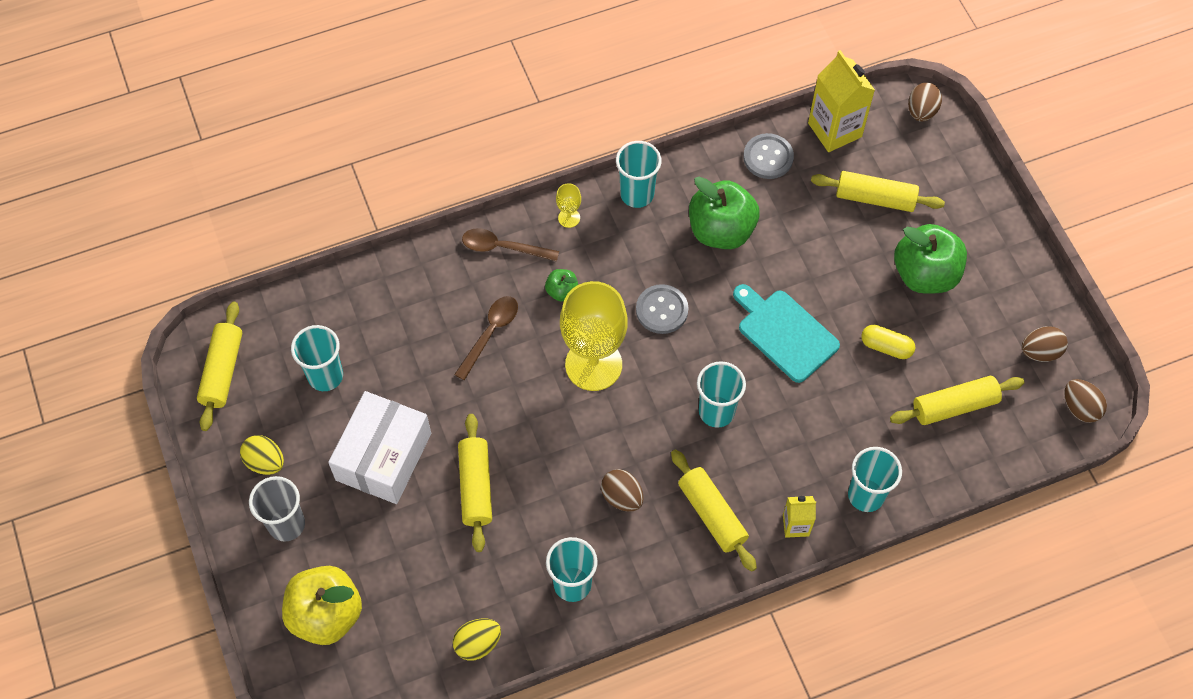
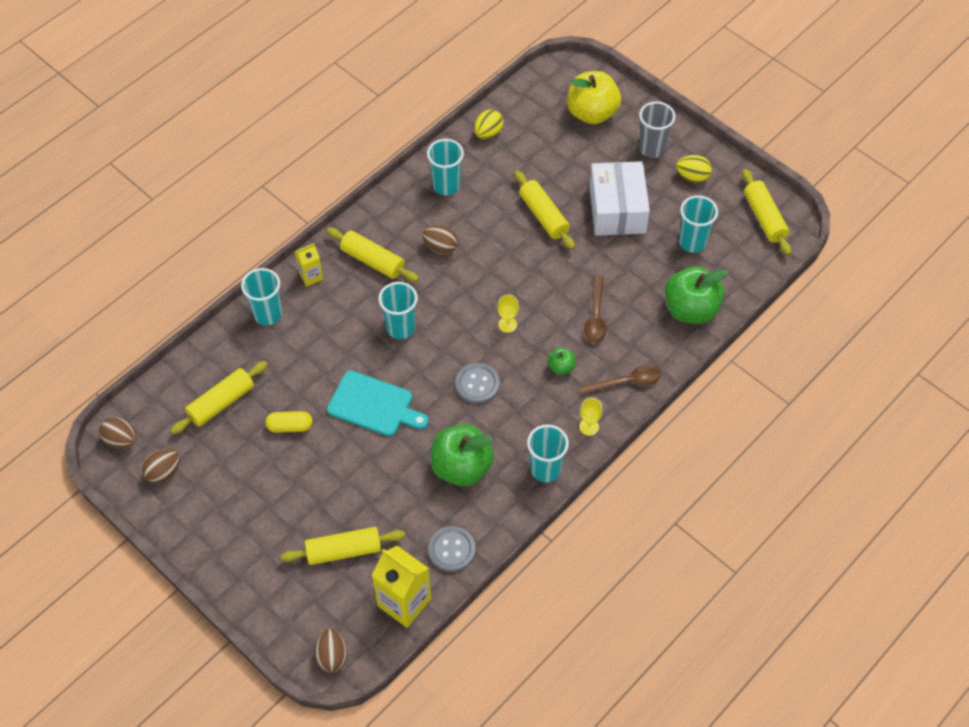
camera: 155 degrees right, 5 degrees down
(593, 364) = (507, 324): yellow goblet -> yellow goblet, size x0.40
(925, 274) = (278, 499): green apple -> green apple (690, 309)

